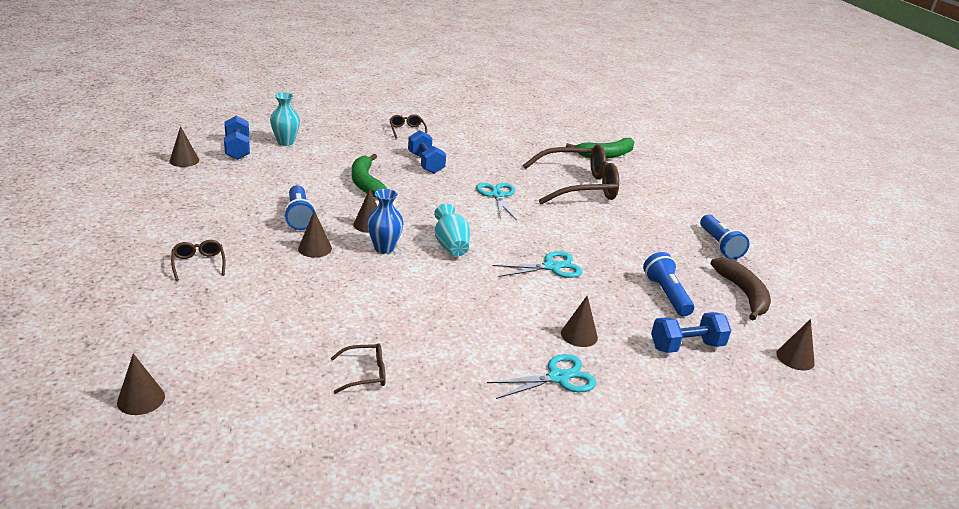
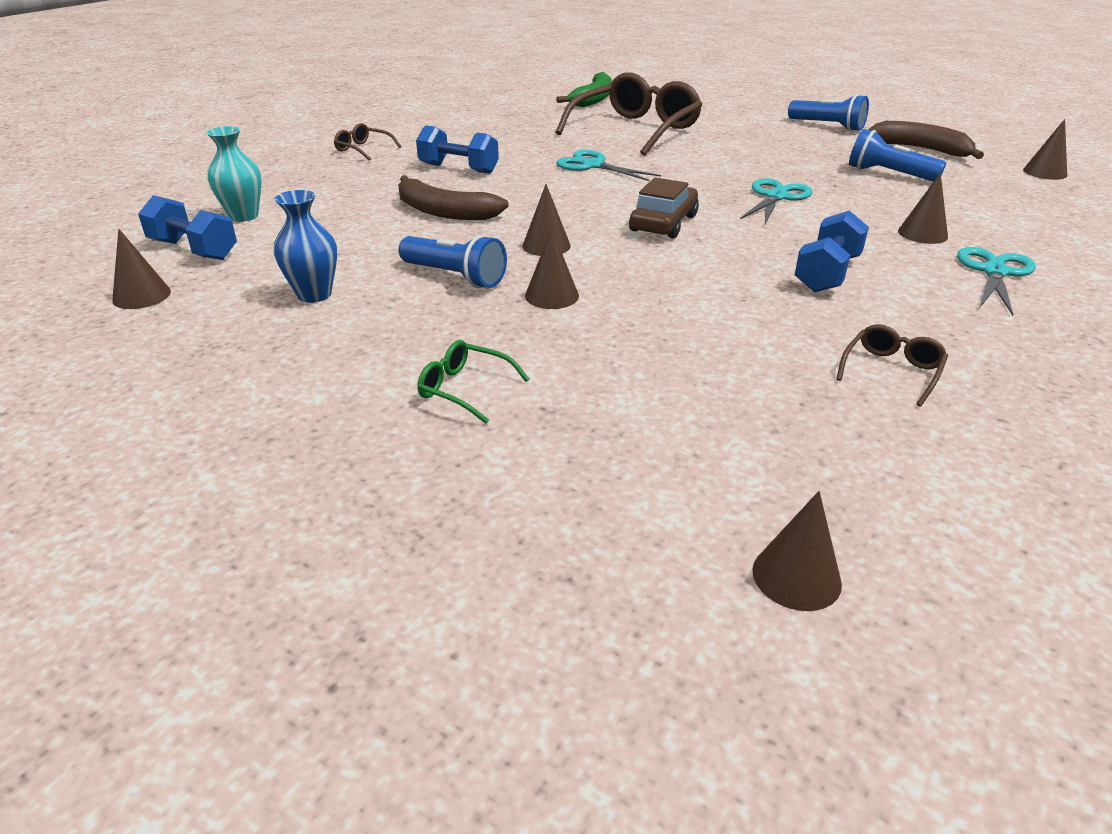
camera: 40 degrees left, 5 degrees up
(198, 264) = (465, 389): brown glasses -> green glasses
(366, 183) = (443, 212): green banana -> brown banana
(384, 248) = (615, 257): blue vase -> blue vase (314, 294)
(451, 246) = (663, 223): turquoise vase -> brown car
(686, 346) = (988, 200): blue dumbbell -> blue dumbbell (827, 274)

